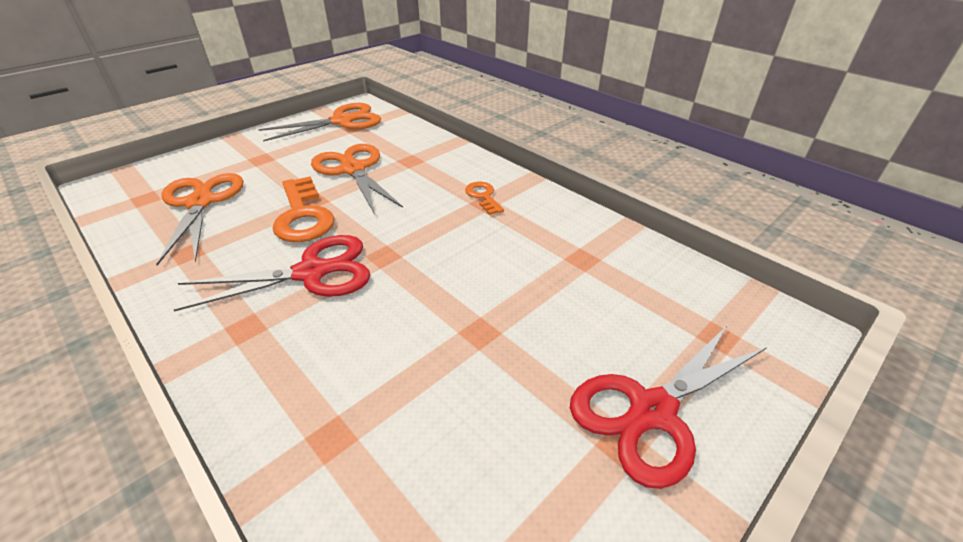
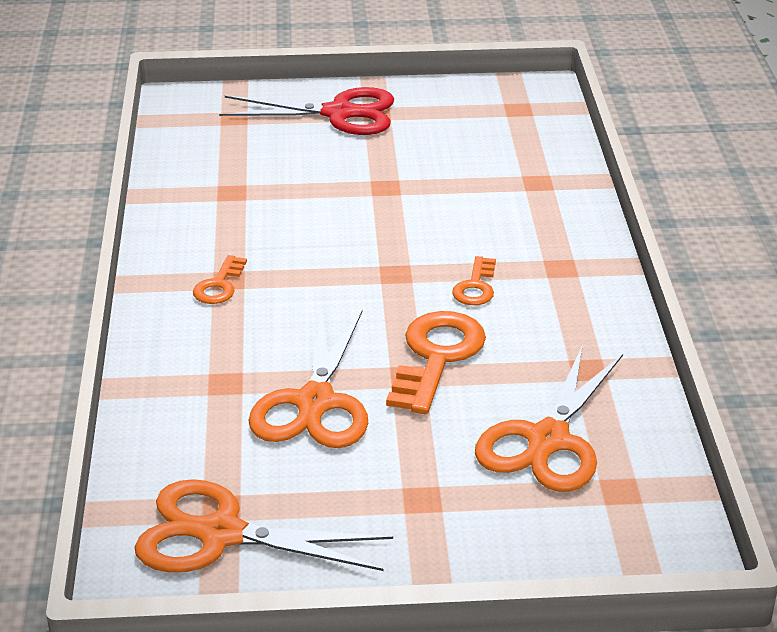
camera: 140 degrees left, 5 degrees down
(311, 272) = (475, 287): red scissors -> orange key

